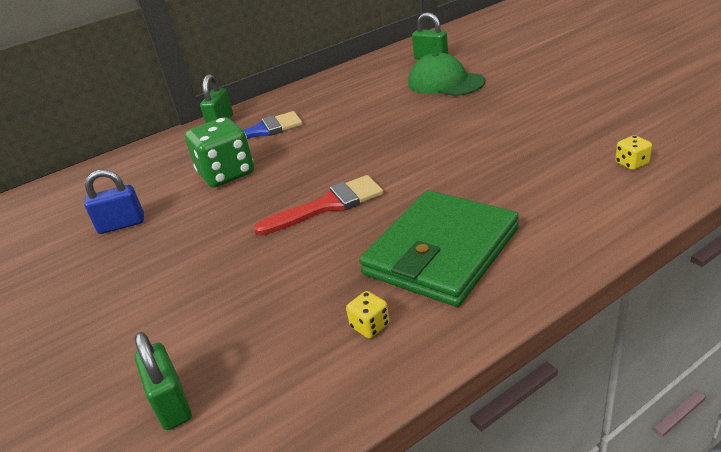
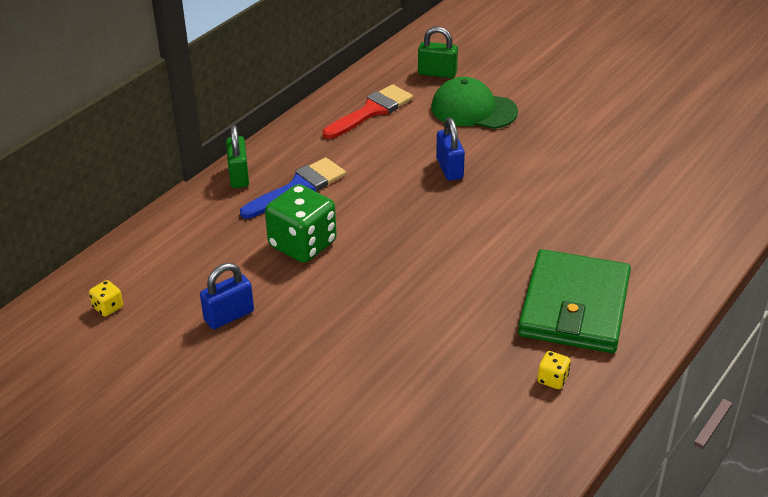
camera: 25 degrees left, 5 degrees up
(172, 403) = (430, 467): green padlock -> none
(328, 205) = (441, 271): red brush -> red brush (371, 111)
(394, 124) = (449, 168): none -> blue padlock
(631, 163) = (693, 203): yellow dice -> yellow dice (108, 307)

